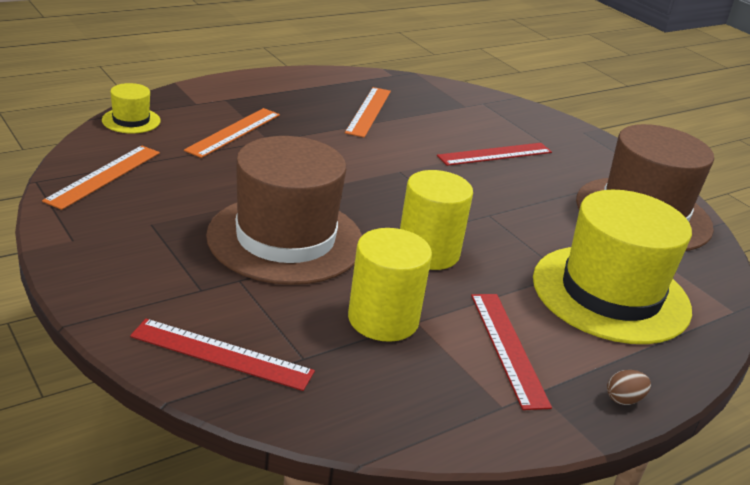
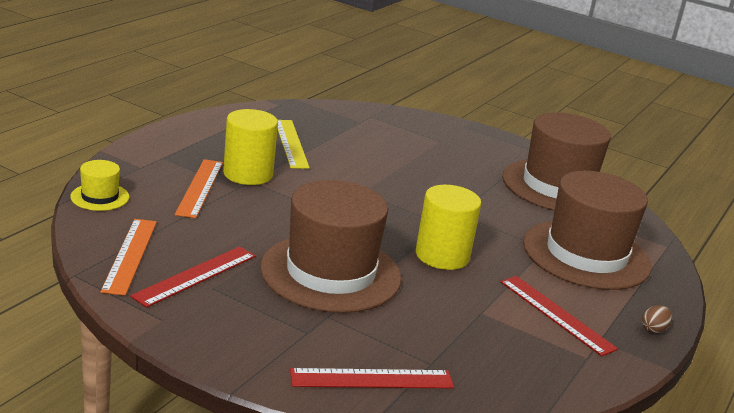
camera: 25 degrees left, 5 degrees down
(368, 111) = (291, 143): orange ruler -> yellow ruler
(383, 319) = (458, 317): yellow cylinder -> yellow cylinder (248, 174)
(495, 154) = (419, 160): red ruler -> red ruler (195, 276)
(610, 294) = (586, 255): yellow hat -> brown hat

